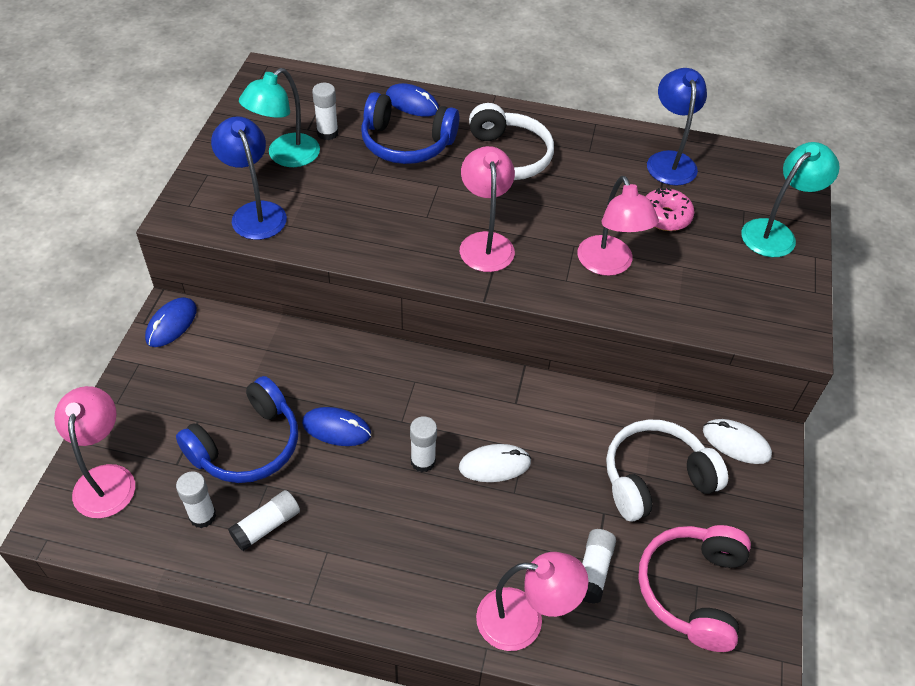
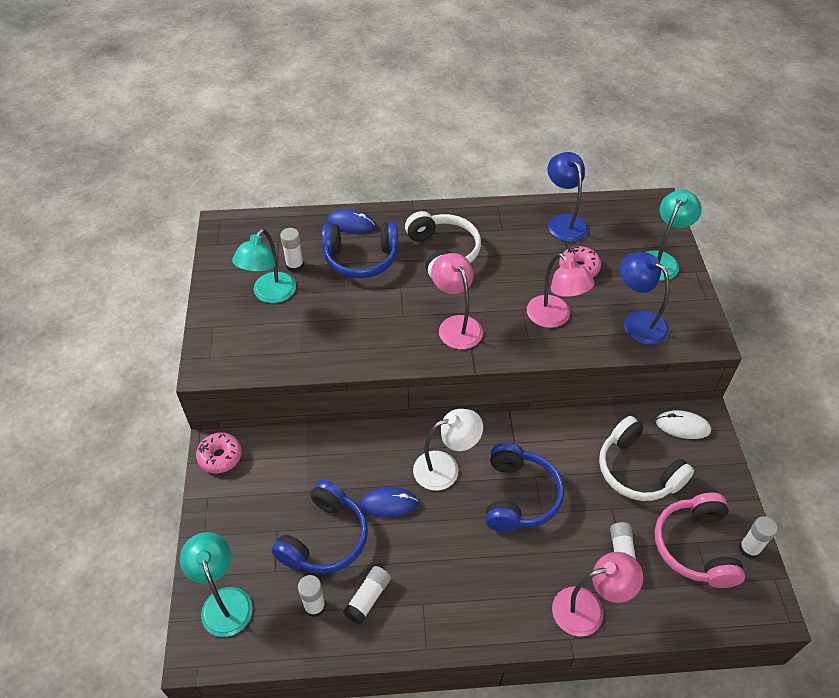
camera: 15 degrees left, 0 degrees up
(106, 479) = (224, 601): pink lamp -> turquoise lamp
(171, 324) = (220, 457): blue mouse -> pink donut
(255, 212) = (267, 348): blue lamp -> blue lamp (637, 322)
(420, 408) = (445, 468): none -> white lamp
(423, 461) = (465, 509): white glue stick -> white glue stick (749, 549)
(494, 465) = (519, 496): white mouse -> blue headphones
(655, 478) = (637, 470): white headphones -> white headphones turned 90 degrees counterclockwise

